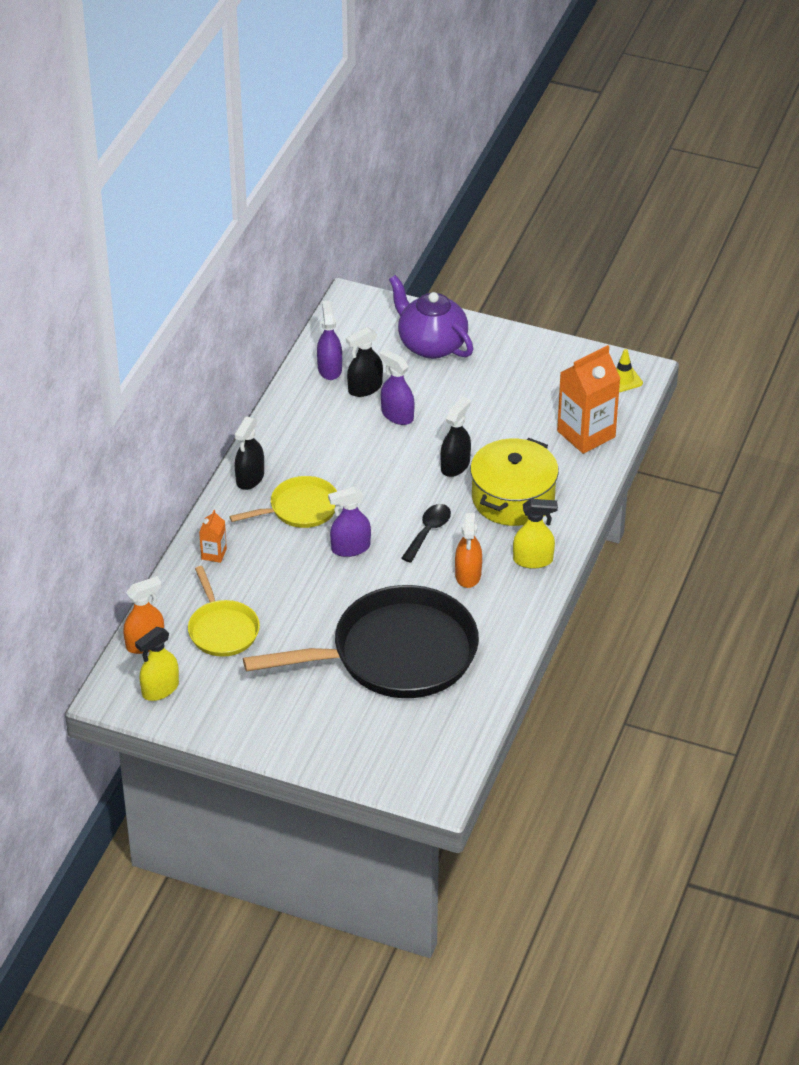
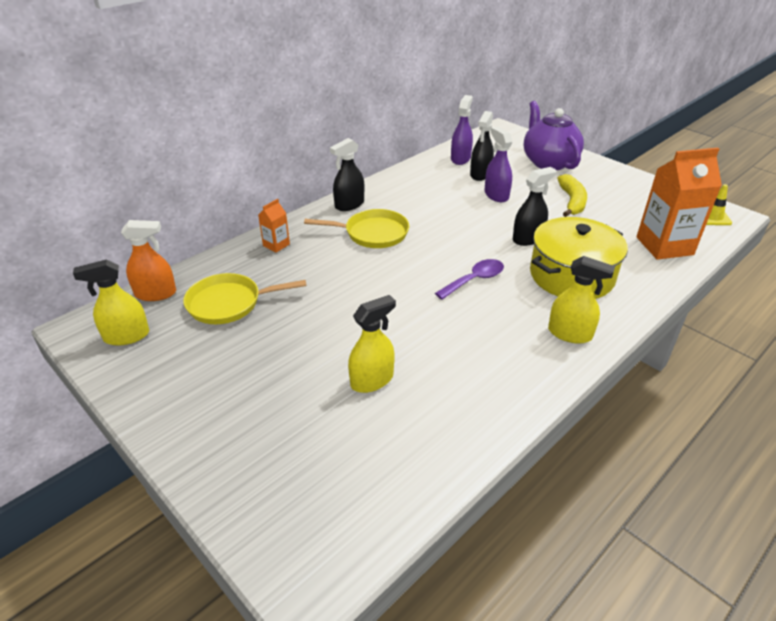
camera: 25 degrees right, 5 degrees down
(222, 629) = (229, 303): yellow pan -> yellow pan turned 75 degrees clockwise
(350, 548) = (394, 273): purple spray bottle -> none
(365, 388) = (480, 174): black spray bottle -> black spray bottle turned 60 degrees counterclockwise
(395, 654) = (372, 380): black pan -> yellow spray bottle
(428, 531) = (475, 280): black spoon -> purple spoon
(468, 575) = (493, 327): orange spray bottle -> none
(479, 400) = (572, 201): none -> yellow banana

